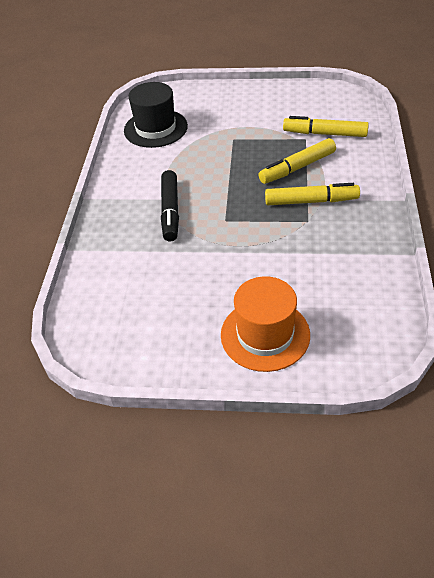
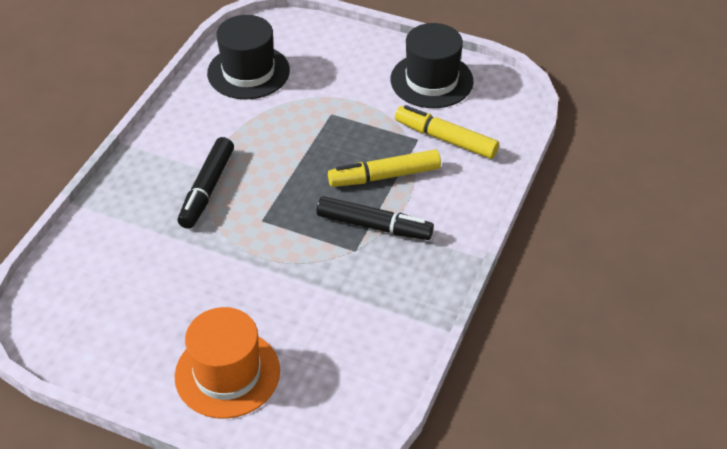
camera: 15 degrees right, 0 degrees up
(291, 101) = (431, 80): none -> black hat
(311, 201) = (374, 226): yellow marker -> black marker

